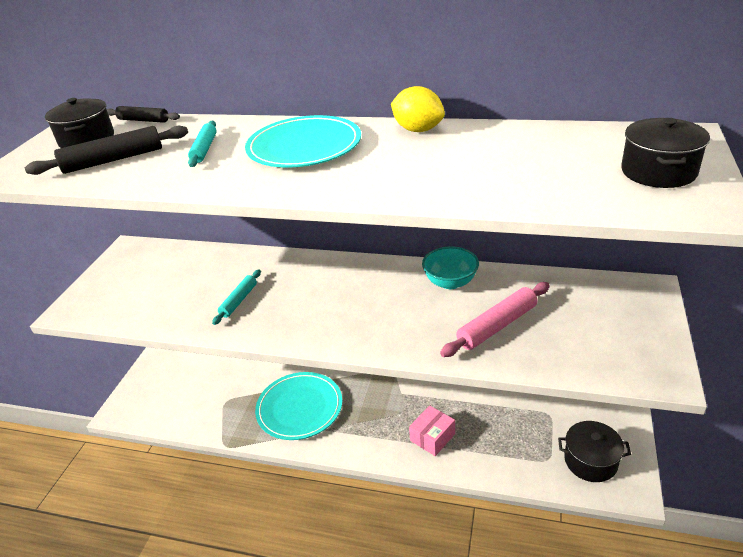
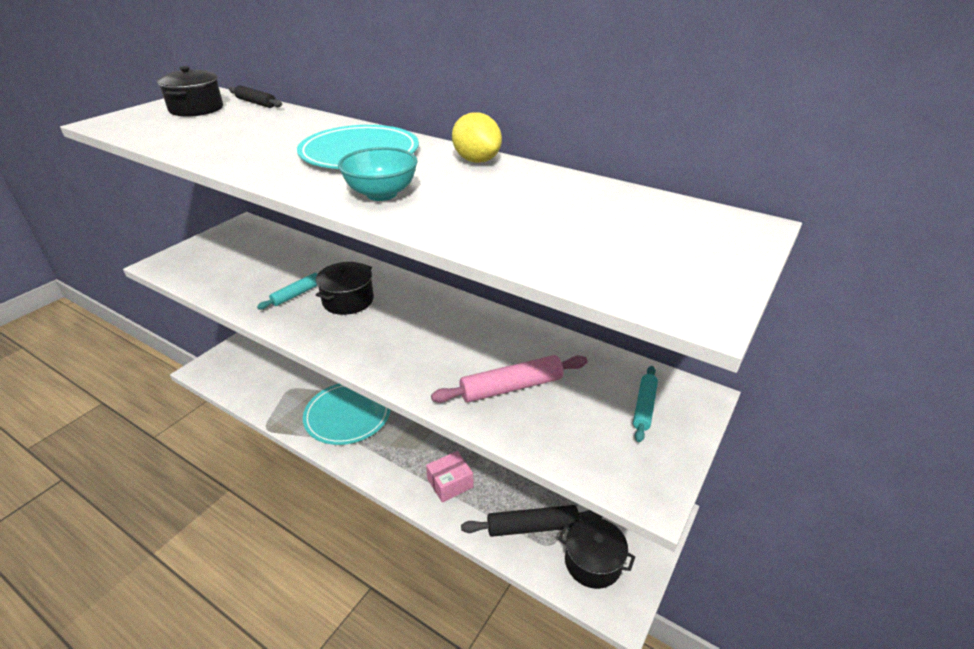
camera: 15 degrees right, 0 degrees up
(113, 160) = (196, 129): black rolling pin -> black rolling pin (532, 527)
(204, 149) = (276, 136): turquoise rolling pin -> turquoise rolling pin (644, 407)
(450, 282) = (496, 331): turquoise bowl -> turquoise bowl (381, 194)
(658, 171) = (679, 256): black pot -> black pot (348, 300)

